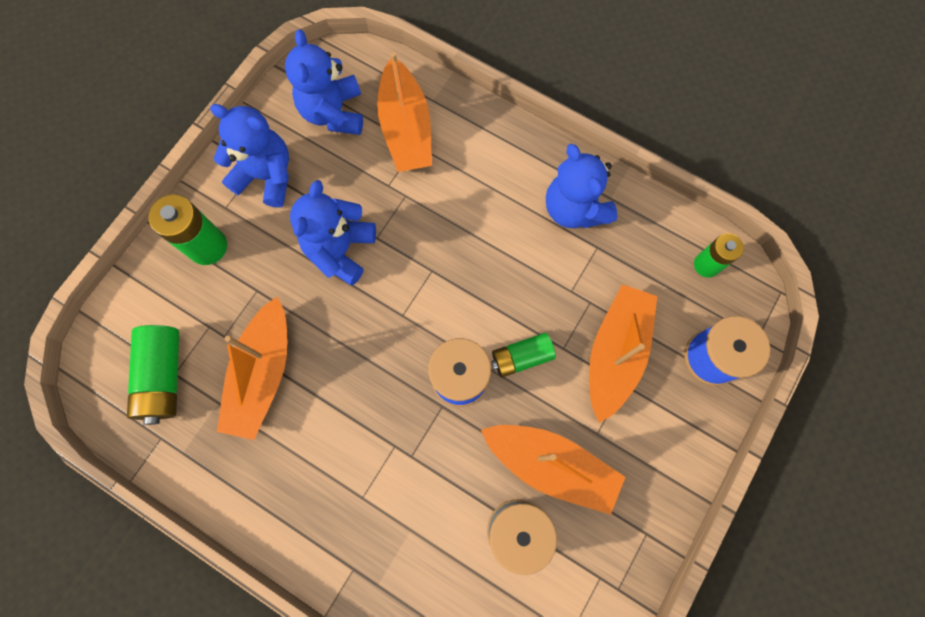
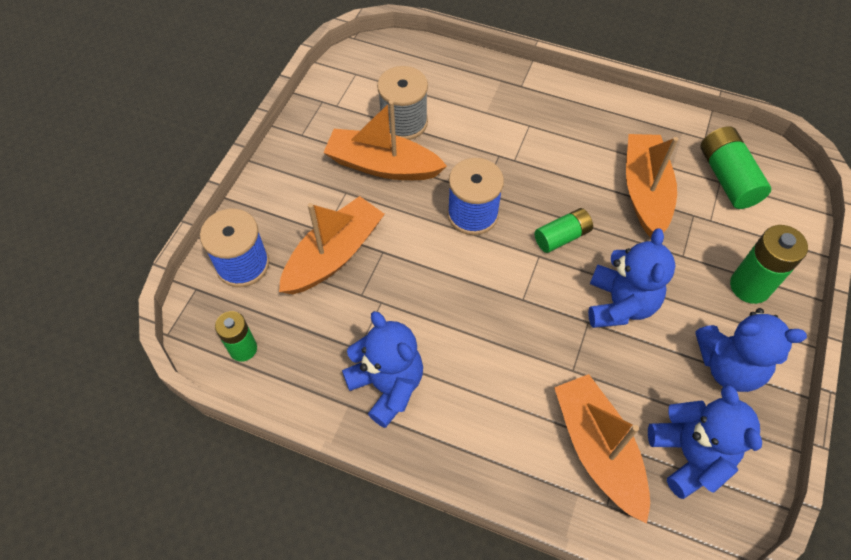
camera: 170 degrees right, 15 degrees down
(521, 357) = (420, 238): green battery -> green battery (562, 237)
(615, 353) = (334, 255): orange boat -> orange boat turned 150 degrees counterclockwise

